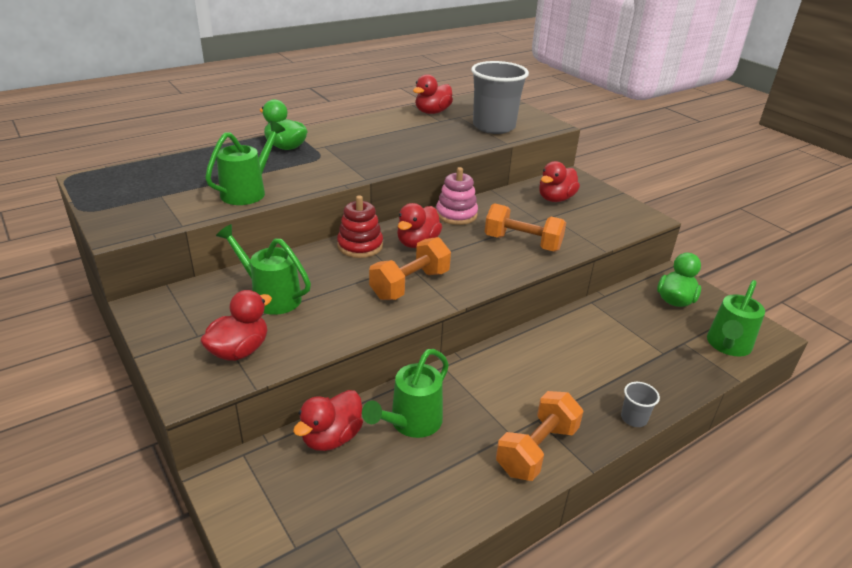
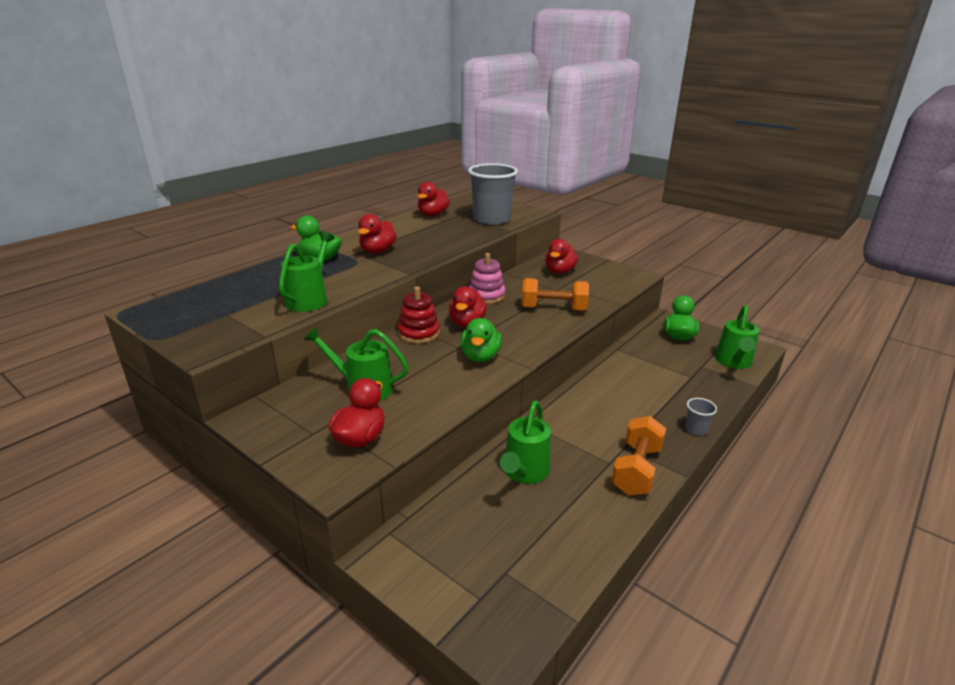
camera: 15 degrees left, 5 degrees down
(331, 437) = (462, 500): red duck -> red duck (377, 251)
(410, 285) = (480, 356): orange dumbbell -> green duck

